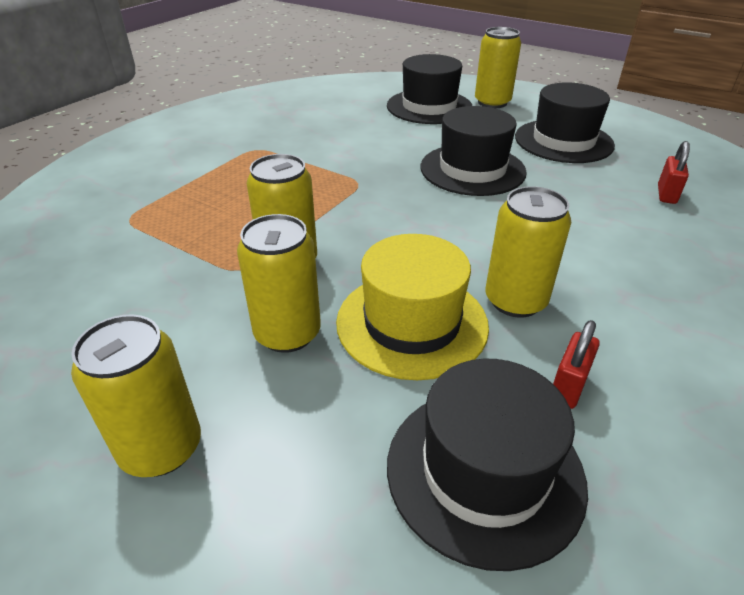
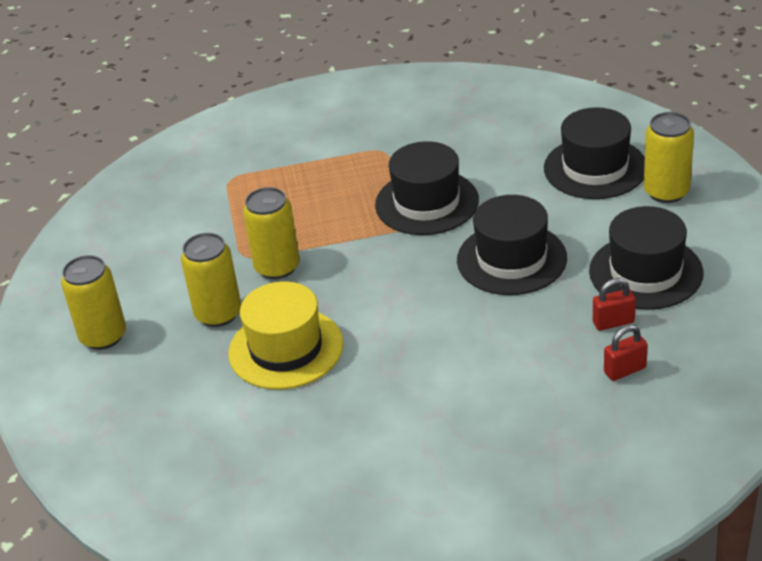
camera: 50 degrees right, 0 degrees up
(484, 471) = (210, 437): black hat -> black hat (427, 202)
(515, 300) = (363, 373): yellow can -> none
(568, 387) = (308, 433): red padlock -> red padlock (613, 322)

